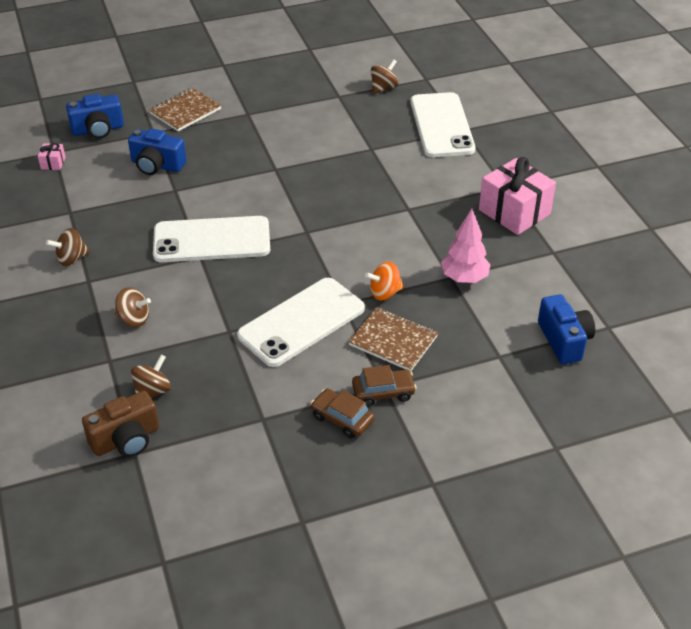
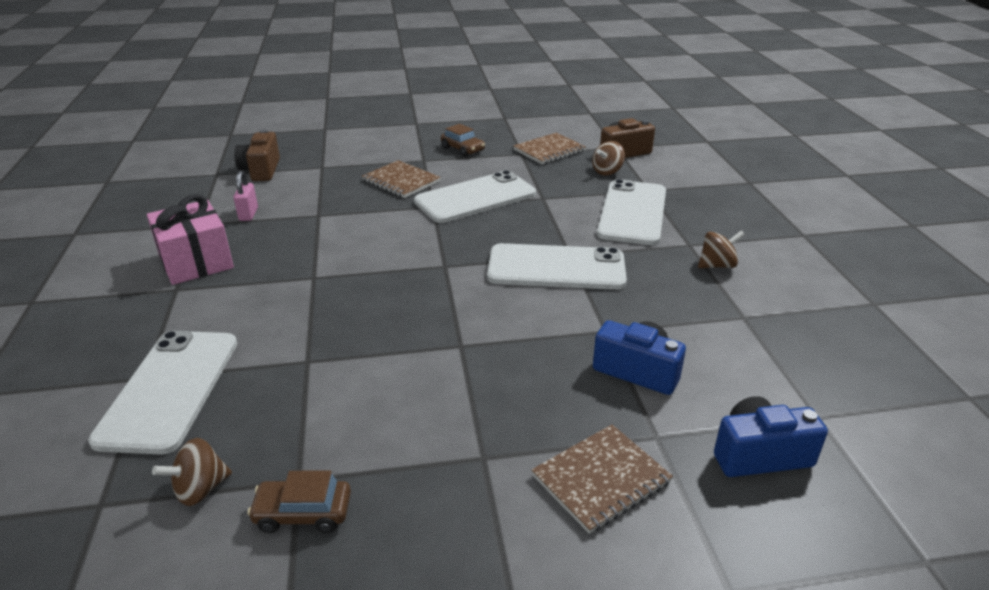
camera: 170 degrees left, 10 degrees down
(53, 163) = (807, 394): pink gift -> none
(134, 319) = (632, 212): brown spinning top -> white phone
(226, 431) = (549, 150): none -> brown notebook
(383, 392) = (426, 157): brown car -> brown car (303, 513)
(384, 293) = (389, 210): orange spinning top -> none
(464, 278) = (306, 213): pink tree -> none
(518, 270) = (248, 214): none -> pink padlock
(564, 340) = (261, 170): blue camera -> brown camera

